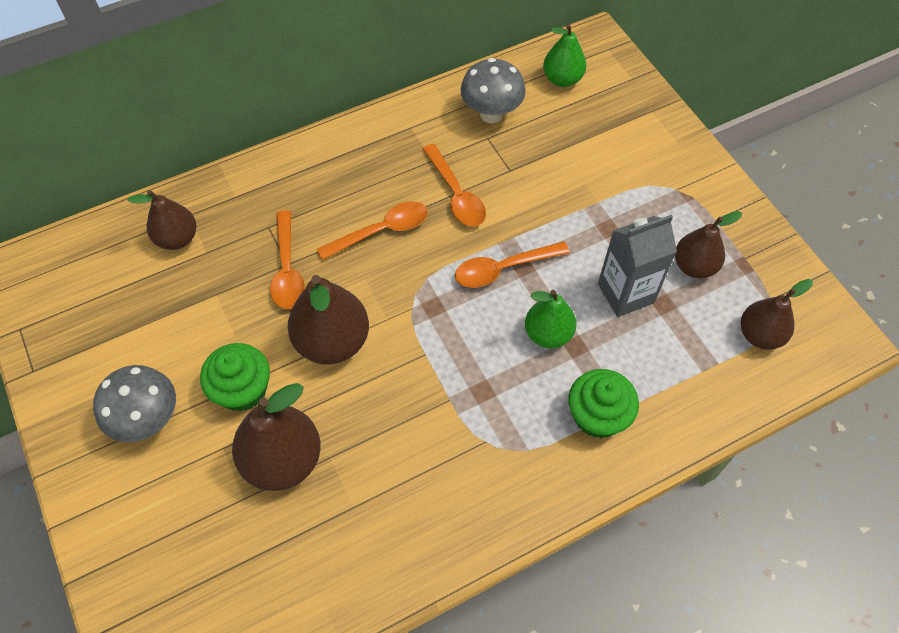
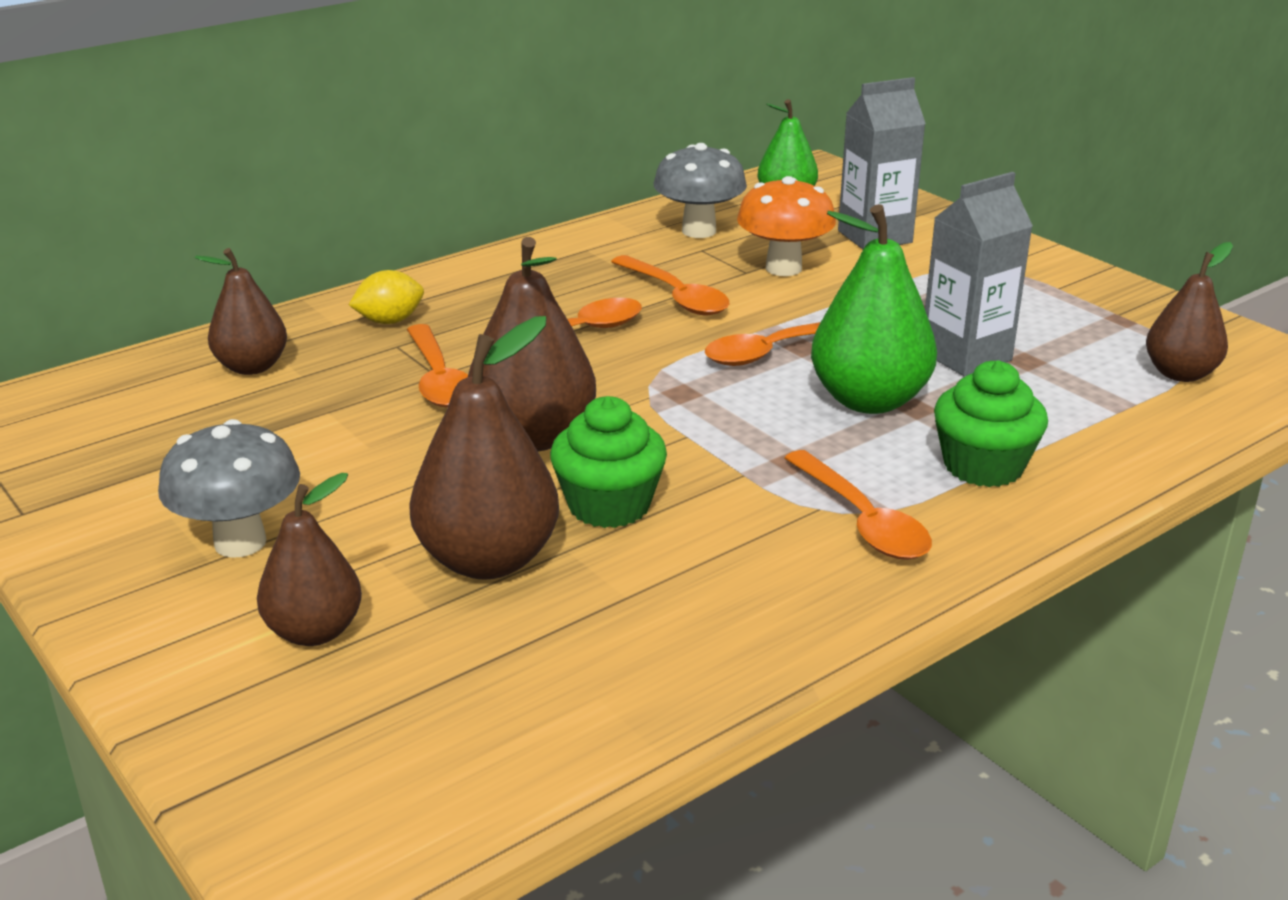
camera: 10 degrees left, 30 degrees down
(242, 389) = (397, 496): green cupcake -> green cupcake (609, 505)
(268, 198) = (389, 321): none -> yellow lemon
(507, 458) = (862, 520): none -> orange spoon
(536, 170) = (783, 268): none -> orange mushroom
(548, 334) = (869, 400): green pear -> green pear, size x1.55
(609, 138) = (874, 237): none -> grey carton
(694, 266) = (1051, 326): brown pear -> brown pear (314, 631)

